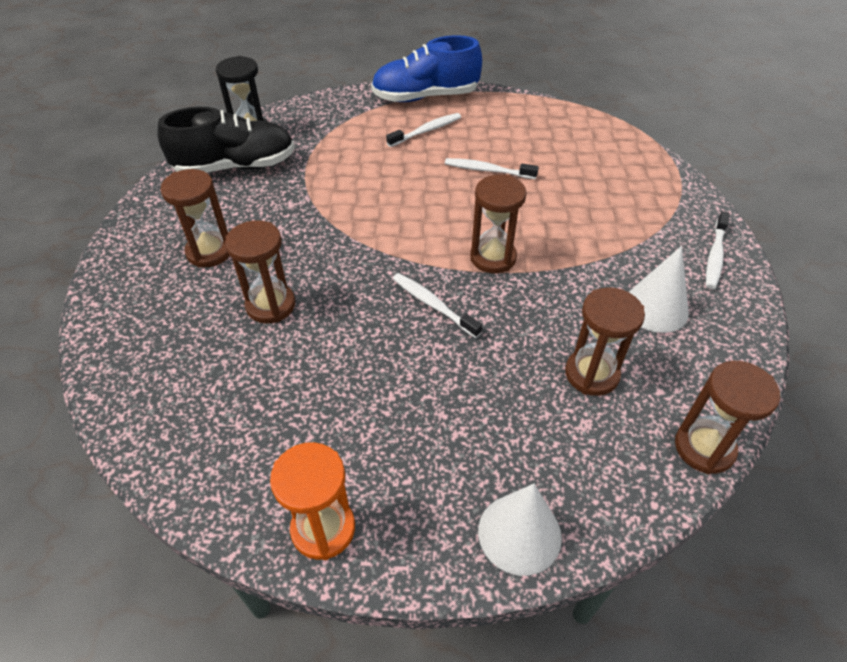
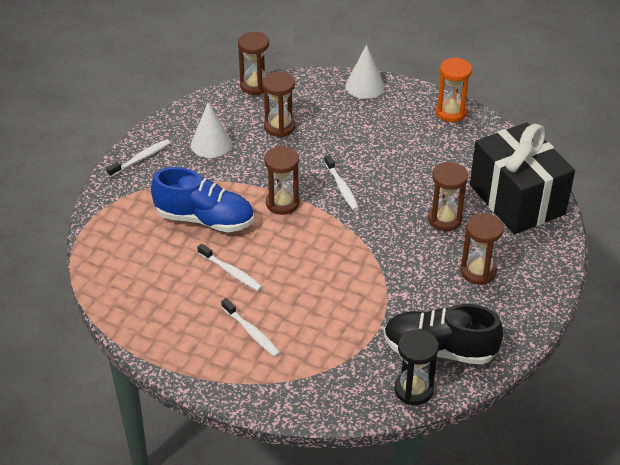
camera: 155 degrees left, 5 degrees down
(168, 373) = (517, 200): none -> black gift
(425, 97) = (222, 378): blue shoe -> blue shoe (205, 219)
(426, 131) = (251, 332): white toothbrush -> white toothbrush turned 120 degrees counterclockwise

